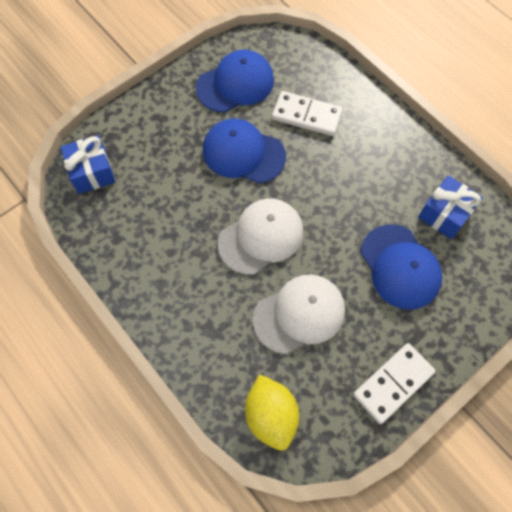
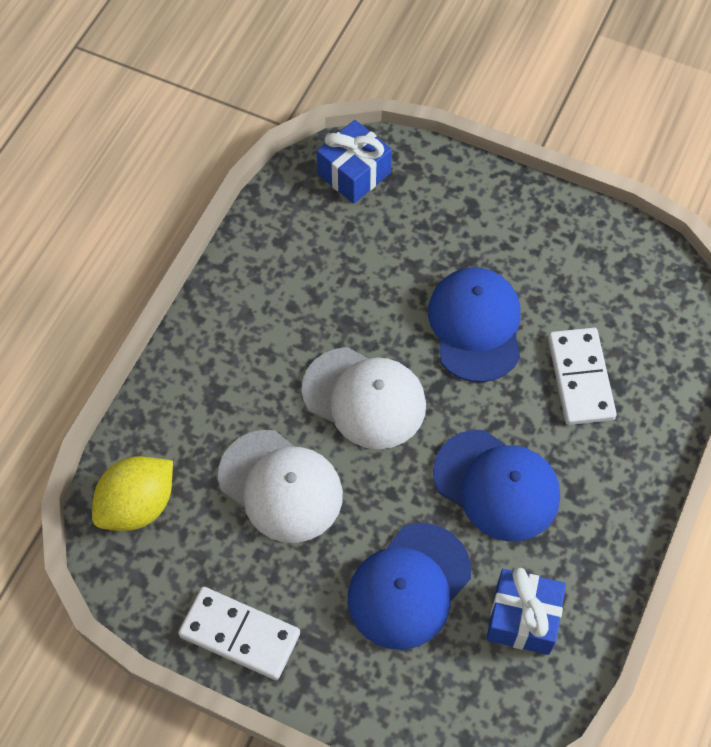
camera: 65 degrees right, 5 degrees down
(235, 84) = (578, 270): blue cap -> blue cap (496, 485)

